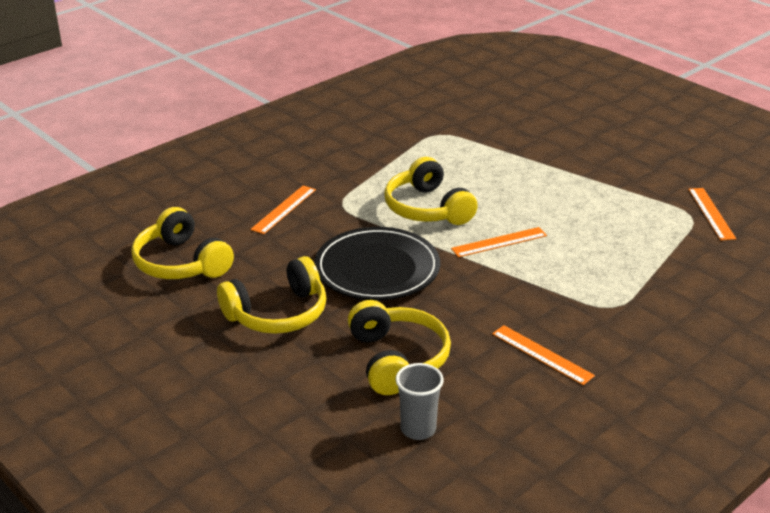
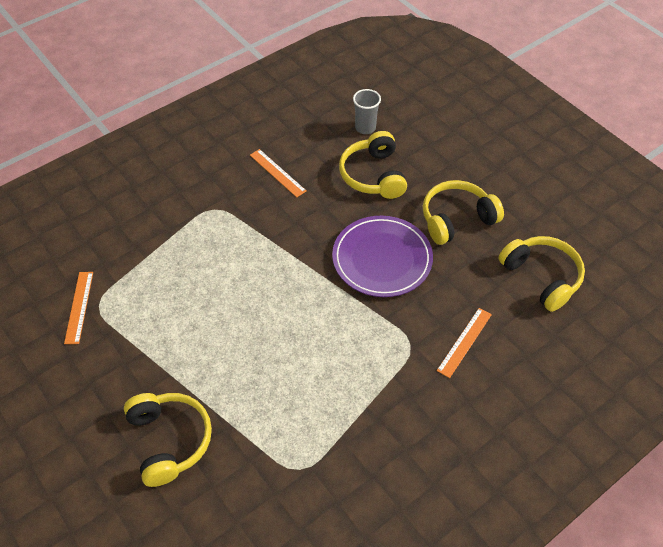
camera: 175 degrees left, 20 degrees up
(377, 269) = (382, 259): black plate -> purple plate
(427, 208) = (331, 333): yellow headphones -> yellow headphones (169, 440)
(499, 242) = (277, 283): orange ruler -> none

